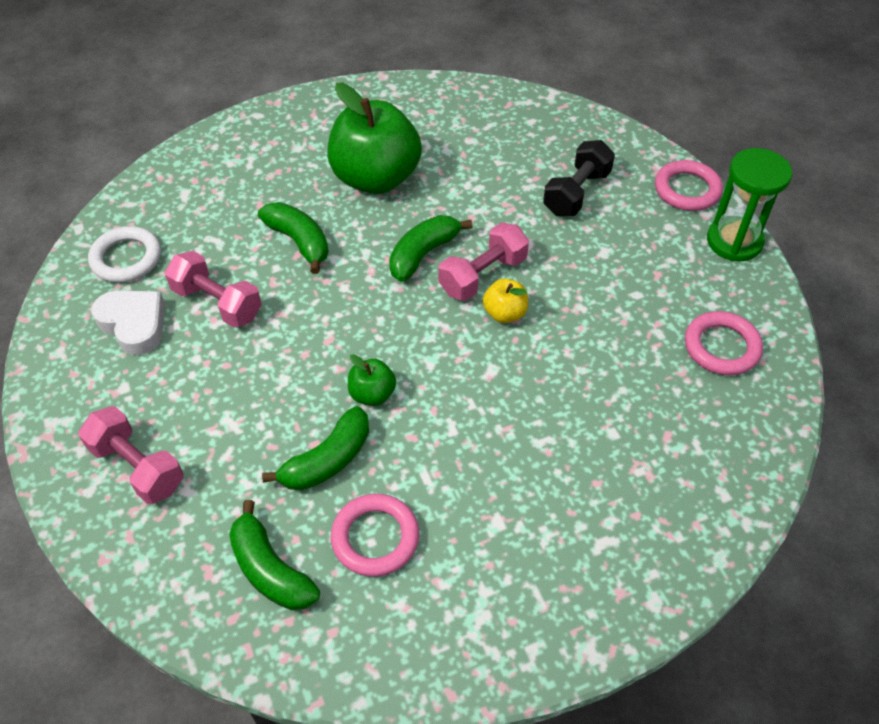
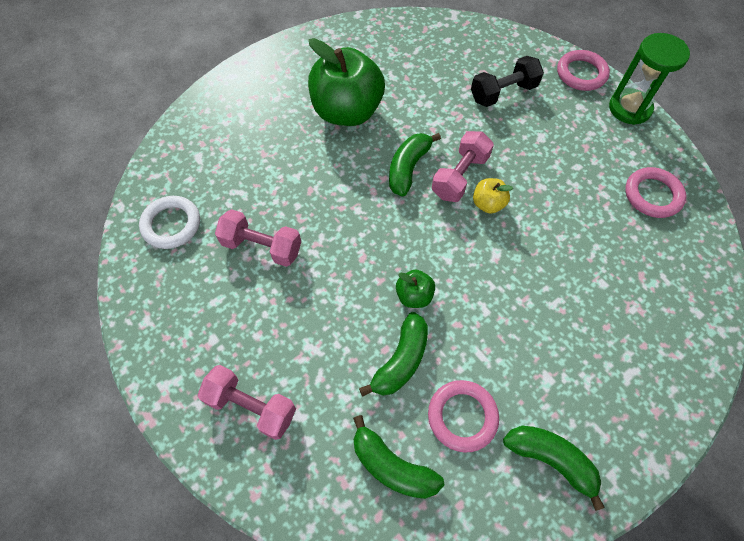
camera: 15 degrees left, 10 degrees up
(134, 324) = (200, 281): white heart -> none
(299, 242) = (307, 179): green banana -> green banana (550, 459)
(576, 193) = (503, 93): black dumbbell -> black dumbbell turned 45 degrees clockwise

